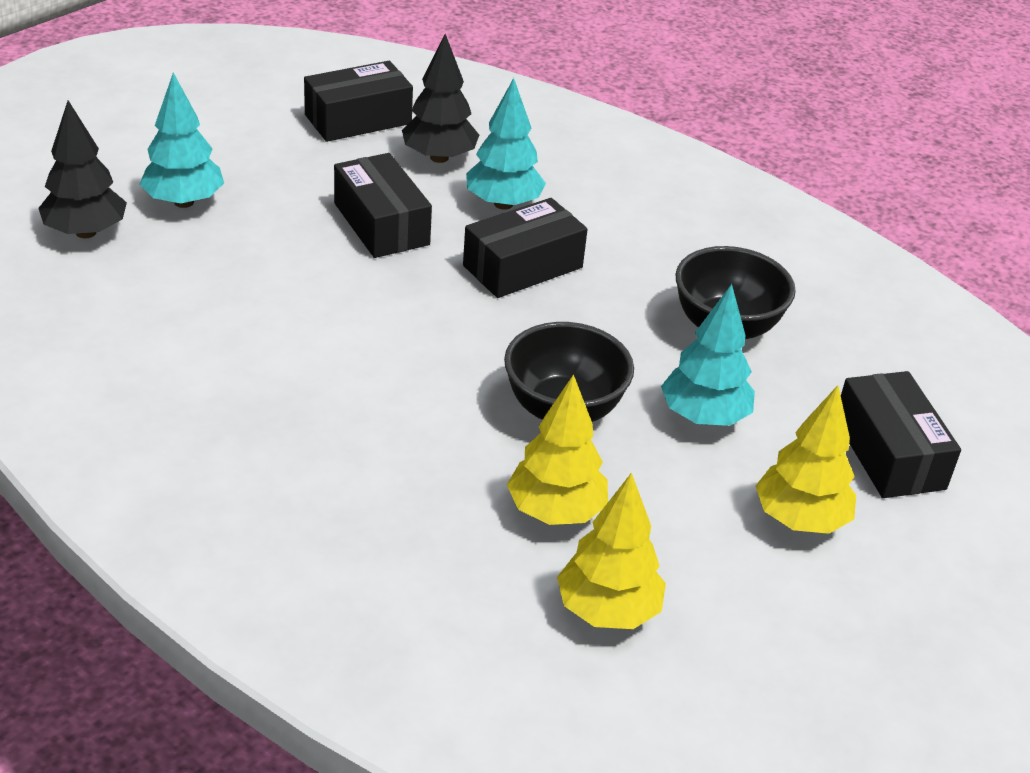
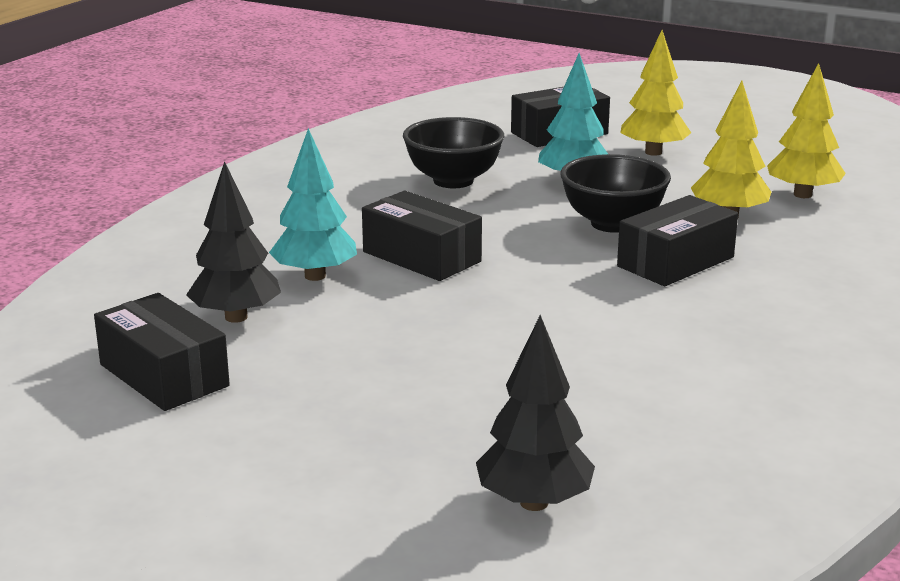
camera: 100 degrees left, 15 degrees down
(184, 202) = (421, 450): turquoise tree -> none
(381, 224) = (391, 328): black box -> black box (675, 262)

